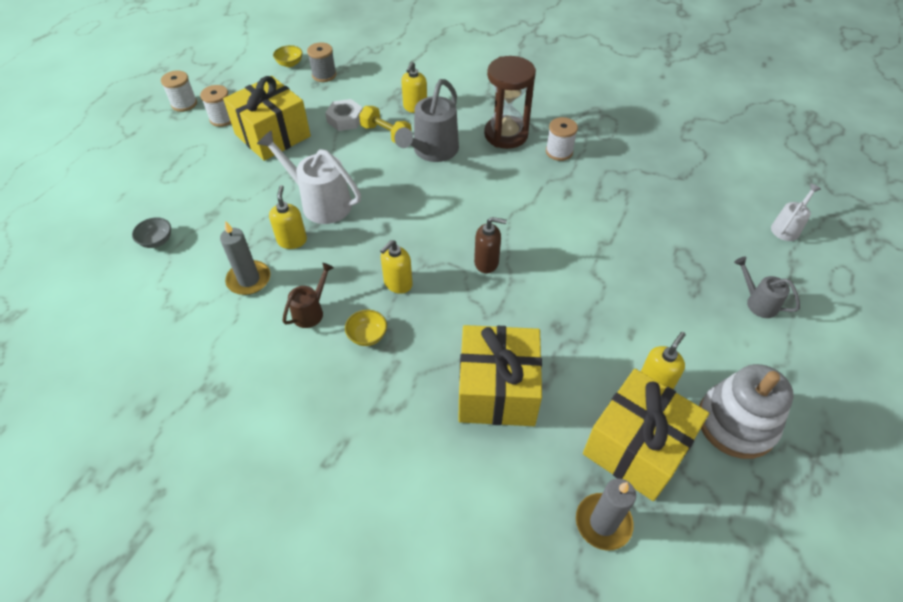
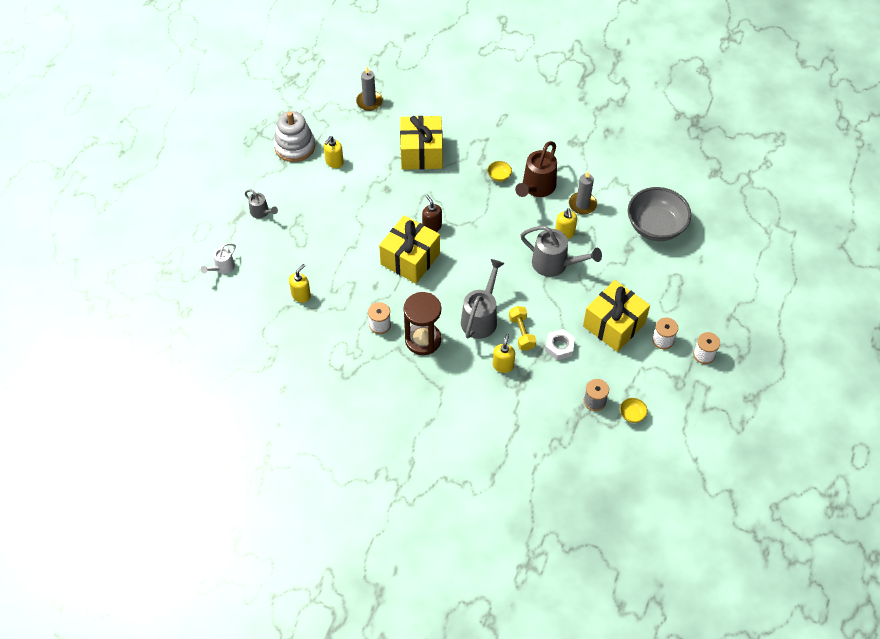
camera: 175 degrees right, 5 degrees up
(157, 241) = (655, 226): grey bowl -> grey bowl, size x2.49
(311, 311) = (536, 188): brown watering can -> brown watering can, size x1.81
(320, 202) = (555, 264): white watering can -> grey watering can
(386, 134) = (521, 333): yellow dumbbell -> yellow dumbbell turned 45 degrees clockwise
(398, 283) = (487, 208): yellow soap dispenser -> yellow soap dispenser (301, 295)
(486, 262) = (432, 227): brown soap dispenser -> brown soap dispenser turned 60 degrees clockwise
(636, 447) = (349, 132): yellow gift -> yellow gift (410, 259)

